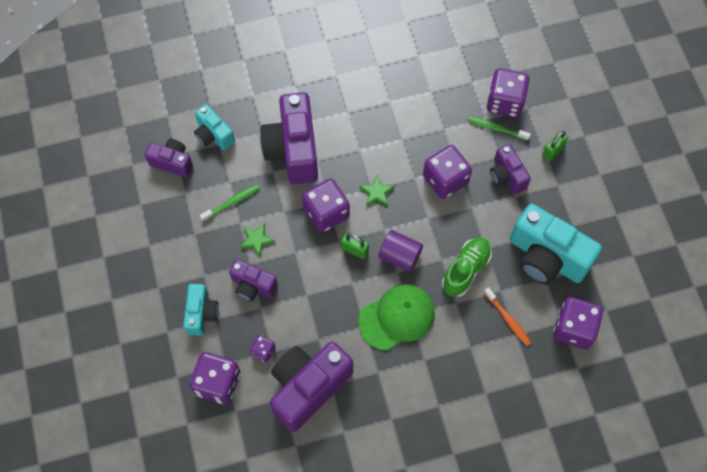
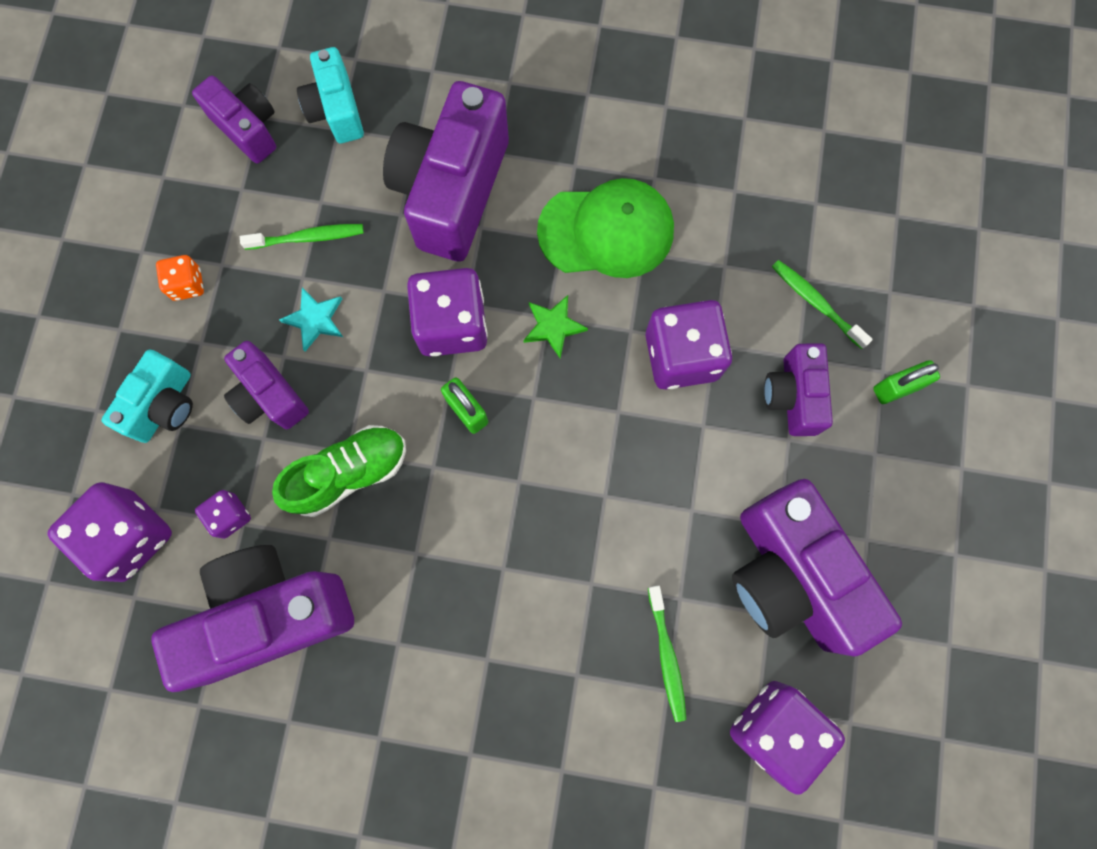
camera: 25 degrees right, 10 degrees up
(182, 251) = (187, 284): none -> orange dice
(256, 240) = (315, 320): green star -> turquoise star
(397, 317) = (478, 562): green cap -> green cap (606, 231)
(400, 256) = (536, 456): purple cylinder -> none
(466, 270) = (637, 533): green shoe -> green shoe (349, 473)
(505, 102) = (855, 262): purple dice -> none
(508, 319) = (666, 656): orange toothbrush -> green toothbrush
(546, 257) = (790, 576): turquoise camera -> purple camera

